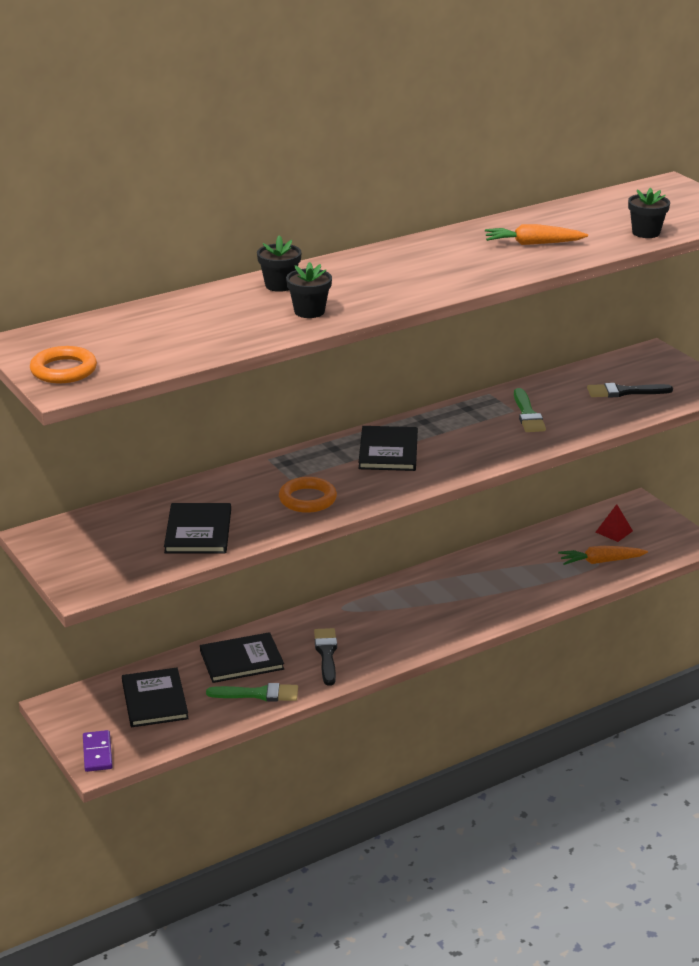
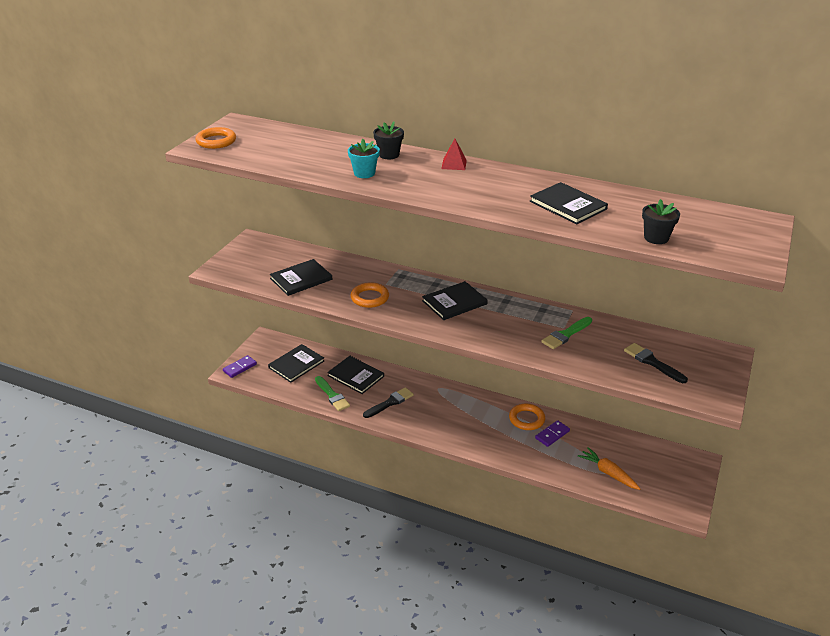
camera: 55 degrees right, 5 degrees up
(309, 311) = (364, 173): black flower pot -> turquoise flower pot
(466, 572) = (526, 419): none -> orange ring
(508, 568) = (552, 434): none -> purple domino
(533, 244) = (568, 205): orange carrot -> black book
(614, 531) = (651, 464): red pyramid -> red pyramid (454, 164)

